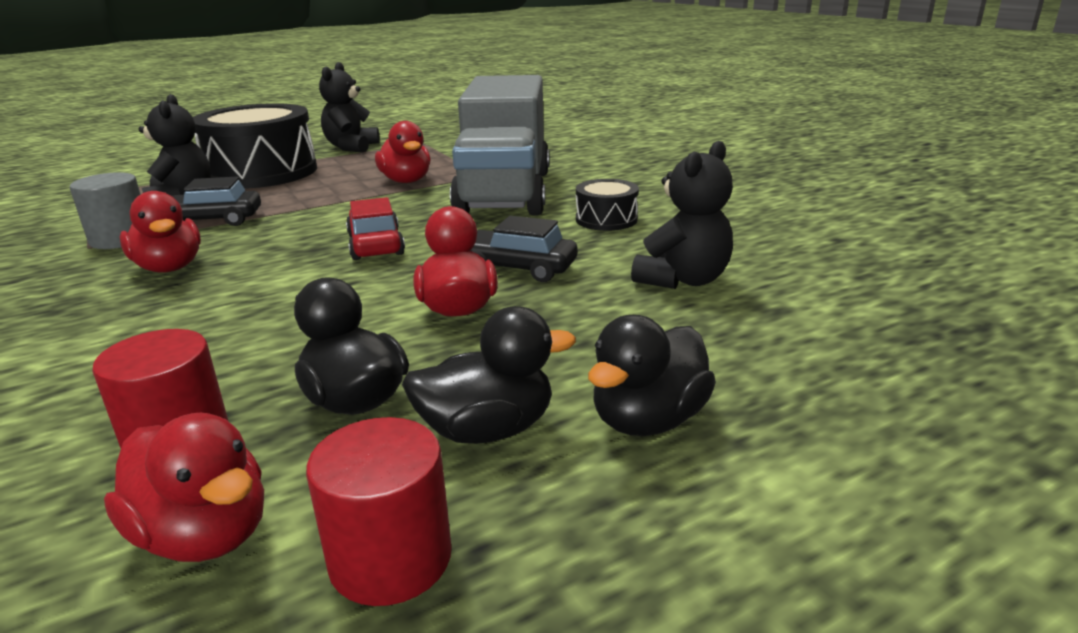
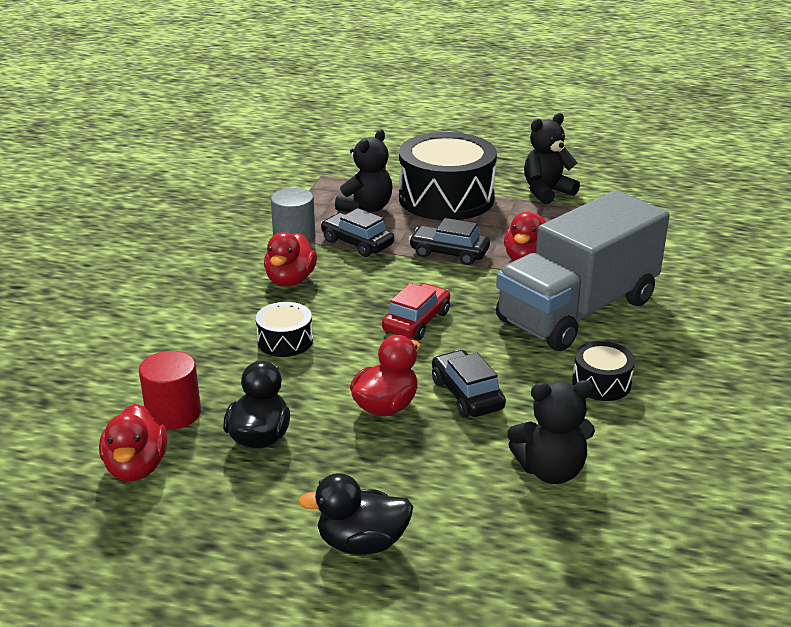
camera: 45 degrees right, 5 degrees up
(244, 311) = (285, 341): none -> black drum
(326, 198) = (449, 253): none -> black car
(390, 558) = (177, 525): red cylinder -> none
(487, 430) = (288, 494): black duck -> none

